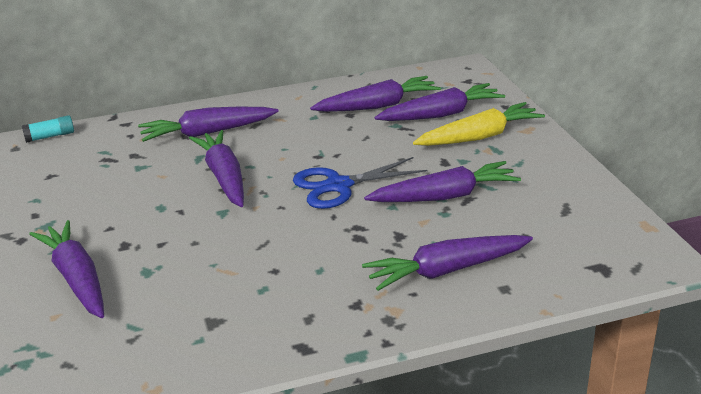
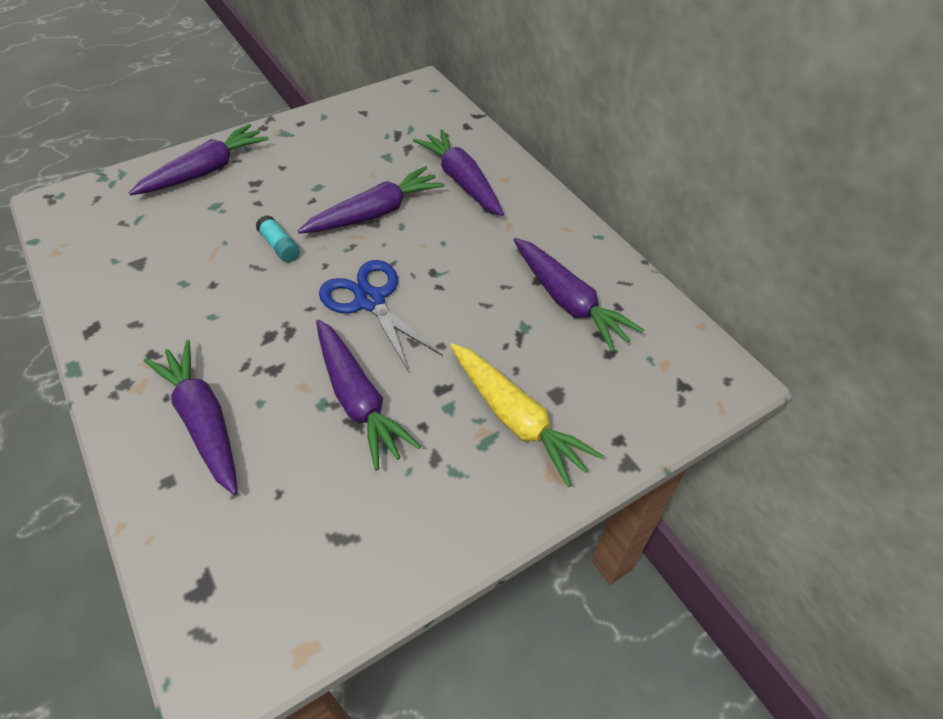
camera: 75 degrees right, 20 degrees up
(50, 136) = (430, 92): turquoise glue stick -> turquoise glue stick (280, 246)
(440, 114) = (566, 368): purple carrot -> none

